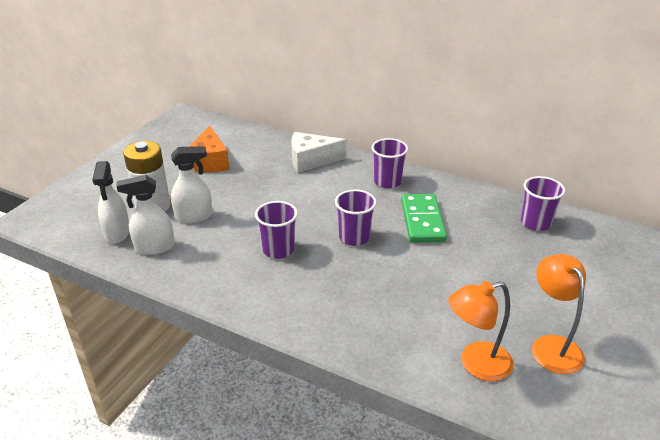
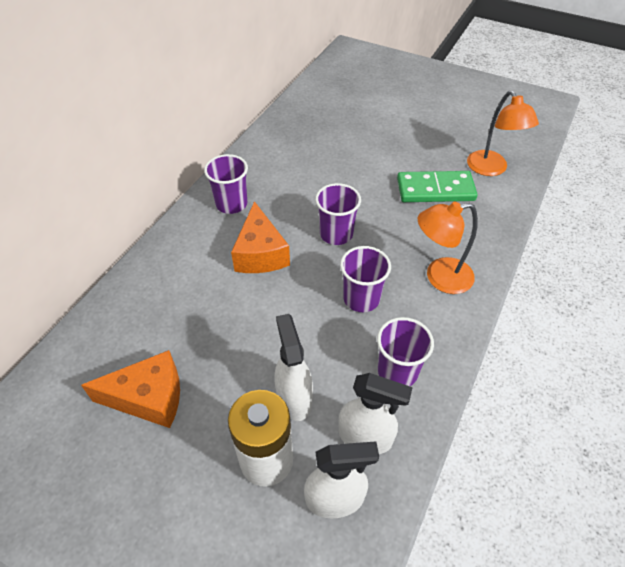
camera: 90 degrees left, 15 degrees up
(154, 247) = (365, 437): white spray bottle -> white spray bottle turned 60 degrees counterclockwise
(311, 160) = (171, 273): white cheese -> none
(330, 198) = (260, 253): none -> orange cheese
(422, 221) = (307, 183): green domino -> green domino (435, 190)
(535, 223) = (311, 114): purple cup -> purple cup (397, 371)
(552, 346) = (461, 130): orange lamp -> orange lamp (440, 277)

